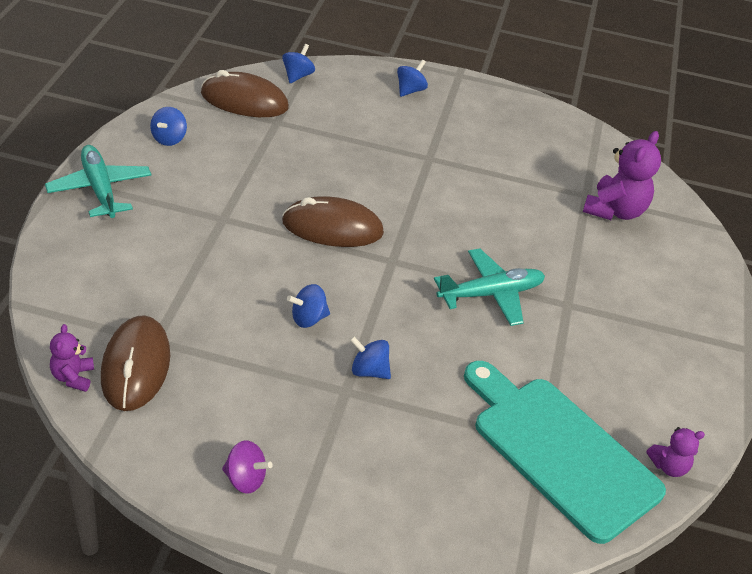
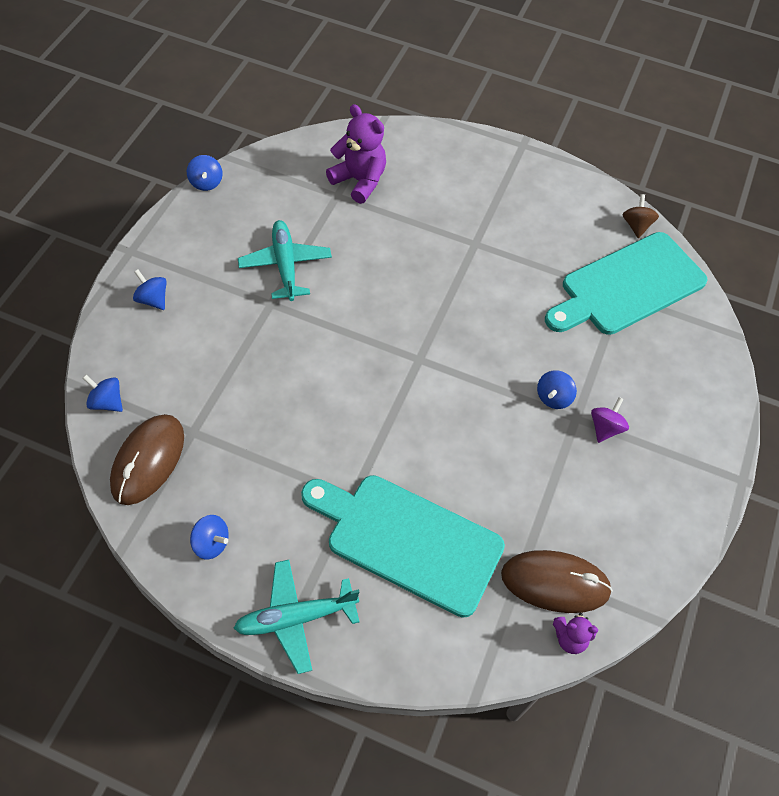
camera: 80 degrees left, 15 degrees up
(179, 256) = (408, 540): none -> turquoise cutting board
(245, 479) = (672, 501): purple spinning top -> purple spinning top (605, 428)
(308, 318) = (493, 436): blue spinning top -> blue spinning top (206, 183)
(332, 227) = (371, 401): brown mouse -> none
(491, 294) = (463, 293): turquoise plane -> turquoise plane (285, 265)
(668, 466) = (636, 226): purple teddy bear -> brown spinning top

